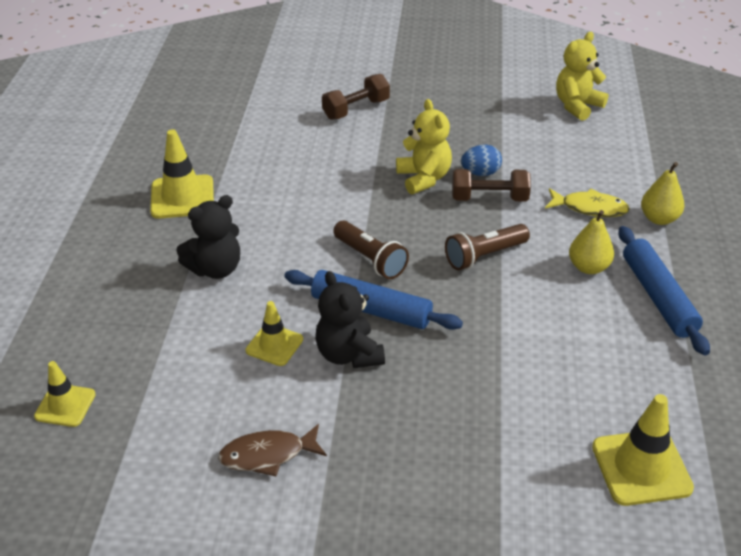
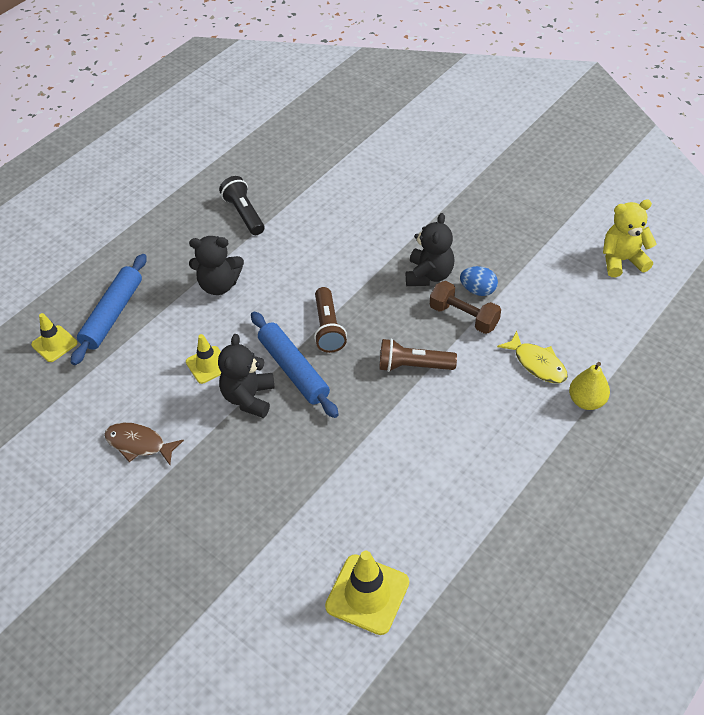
camera: 35 degrees right, 10 degrees up
(182, 197) = (244, 214): yellow traffic cone -> black flashlight
(356, 109) = (432, 187): brown dumbbell -> none
(424, 178) = (429, 275): yellow teddy bear -> black teddy bear
(588, 267) = (484, 415): yellow pear -> none
(658, 297) = (515, 469): blue rolling pin -> blue rolling pin (112, 314)

